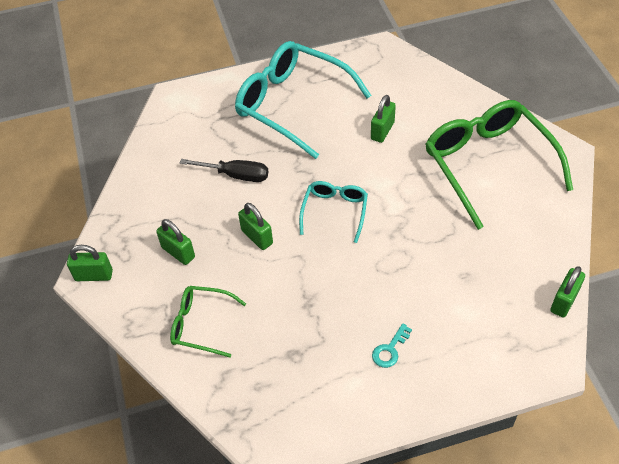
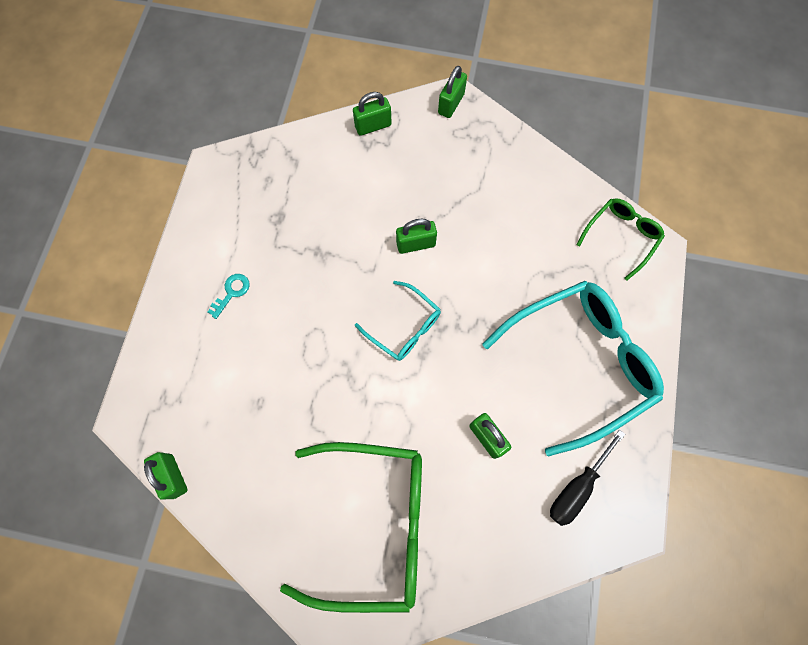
camera: 115 degrees right, 20 degrees up
(178, 252) = (437, 174): green padlock -> green padlock (373, 126)
(201, 324) = (351, 163): green glasses -> green glasses (621, 236)
(235, 175) = (504, 259): black screwdriver -> black screwdriver (577, 487)
(390, 350) = (232, 292): turquoise key -> turquoise key turned 60 degrees clockwise

